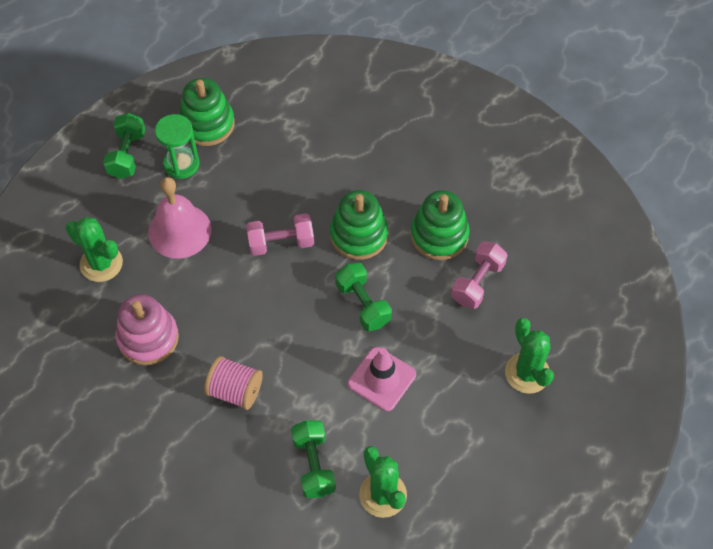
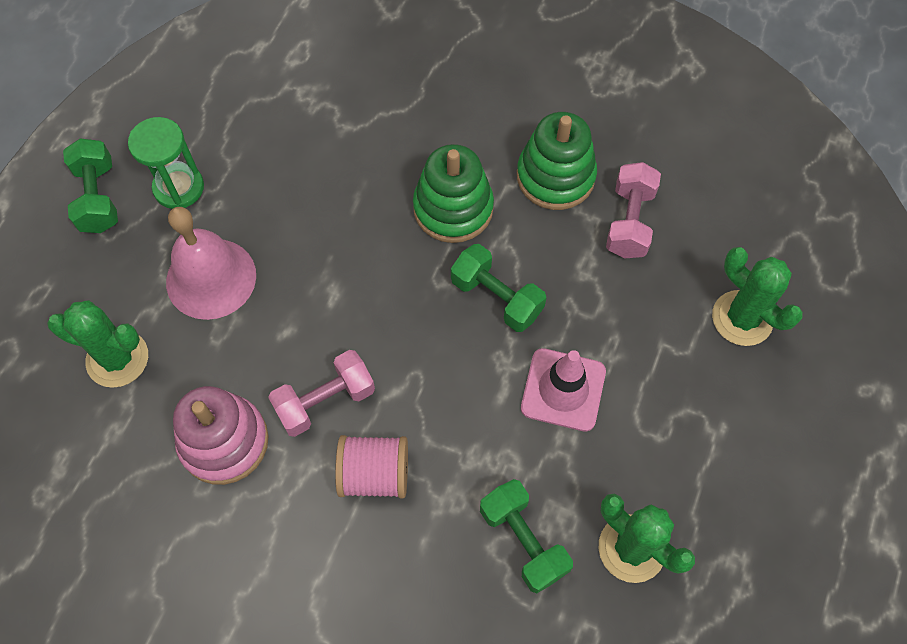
camera: 20 degrees left, 5 degrees up
(207, 124) = (193, 124): green stacking toy -> none
(281, 243) = (355, 251): pink dumbbell -> pink dumbbell (325, 401)

